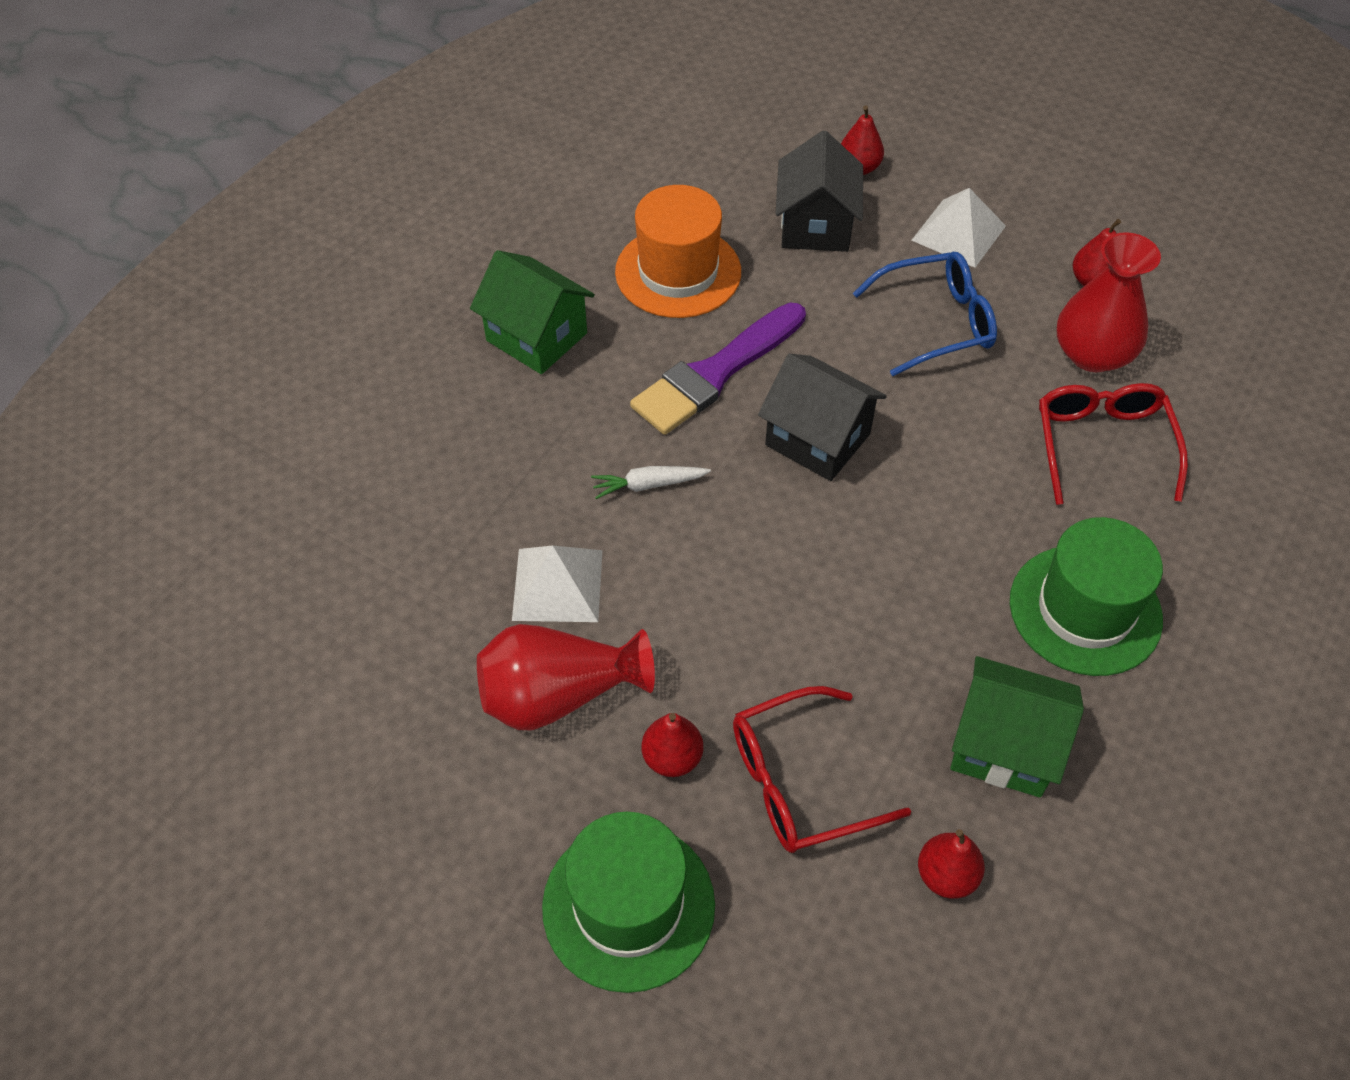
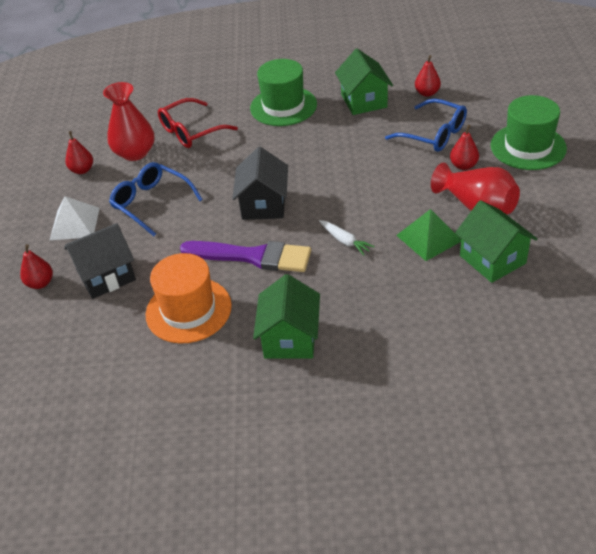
camera: 120 degrees left, 10 degrees down
(441, 628) = (492, 259): none -> green house
(558, 584) = (428, 238): white pyramid -> green pyramid
(799, 782) = (434, 134): red glasses -> blue glasses

